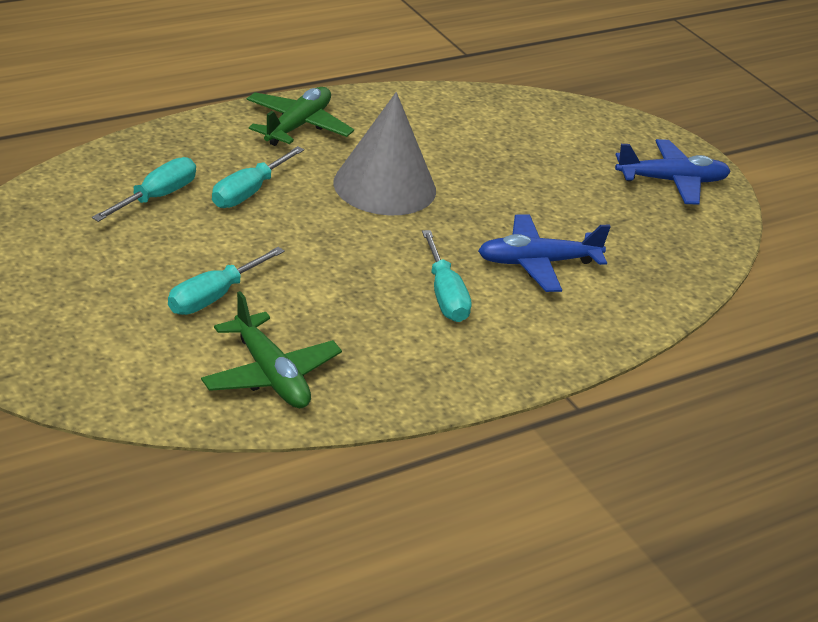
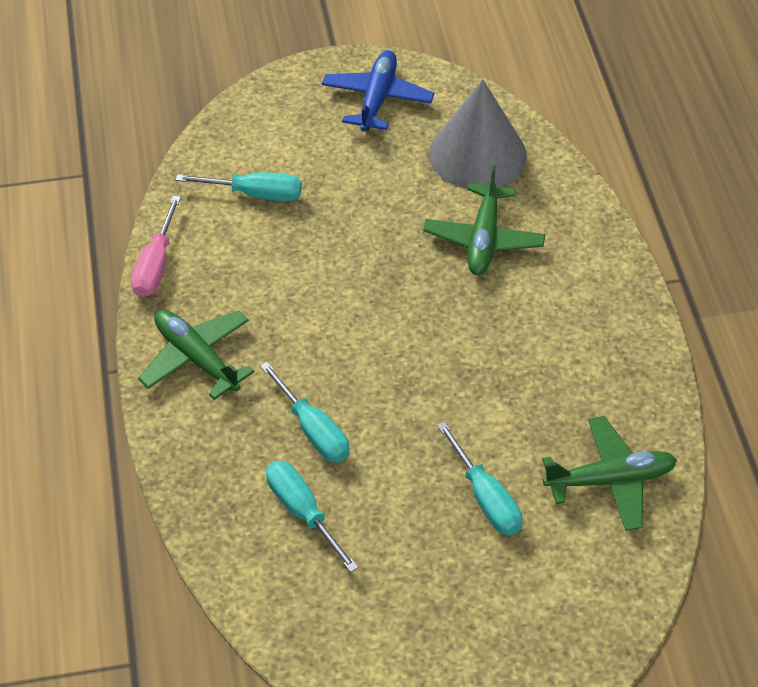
camera: 65 degrees left, 15 degrees up
(384, 186) = (330, 316): grey cone -> grey cone (477, 154)
(388, 94) = (156, 264): none -> pink screwdriver
(444, 294) = (517, 321): turquoise screwdriver -> turquoise screwdriver (254, 194)
(537, 263) = (483, 239): blue plane -> green plane

